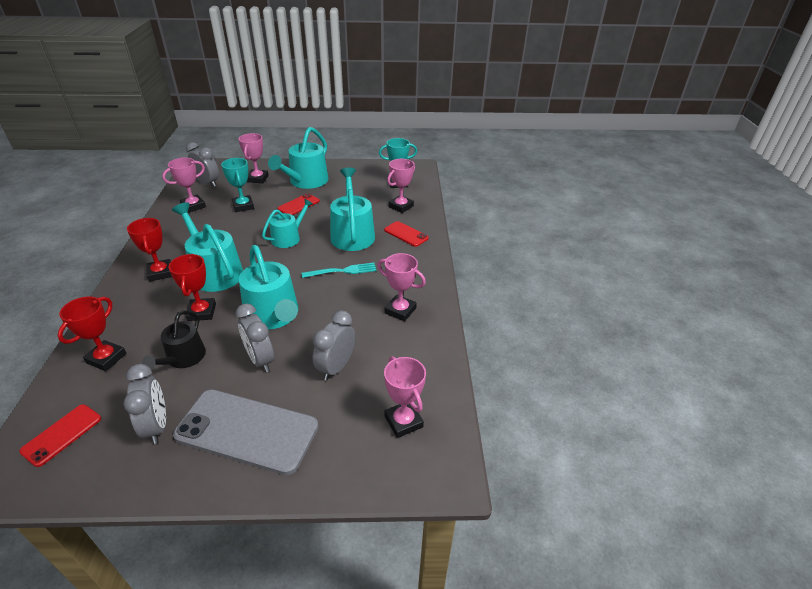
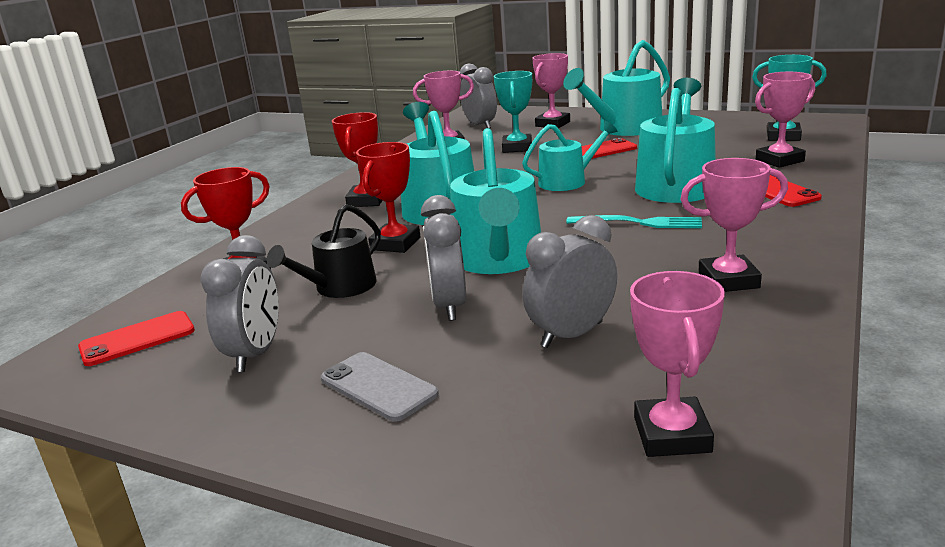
camera: 30 degrees right, 15 degrees down
(247, 430) = (378, 386): grey phone -> grey phone, size x0.51
(400, 310) = (728, 280): pink trophy -> pink trophy turned 60 degrees counterclockwise

